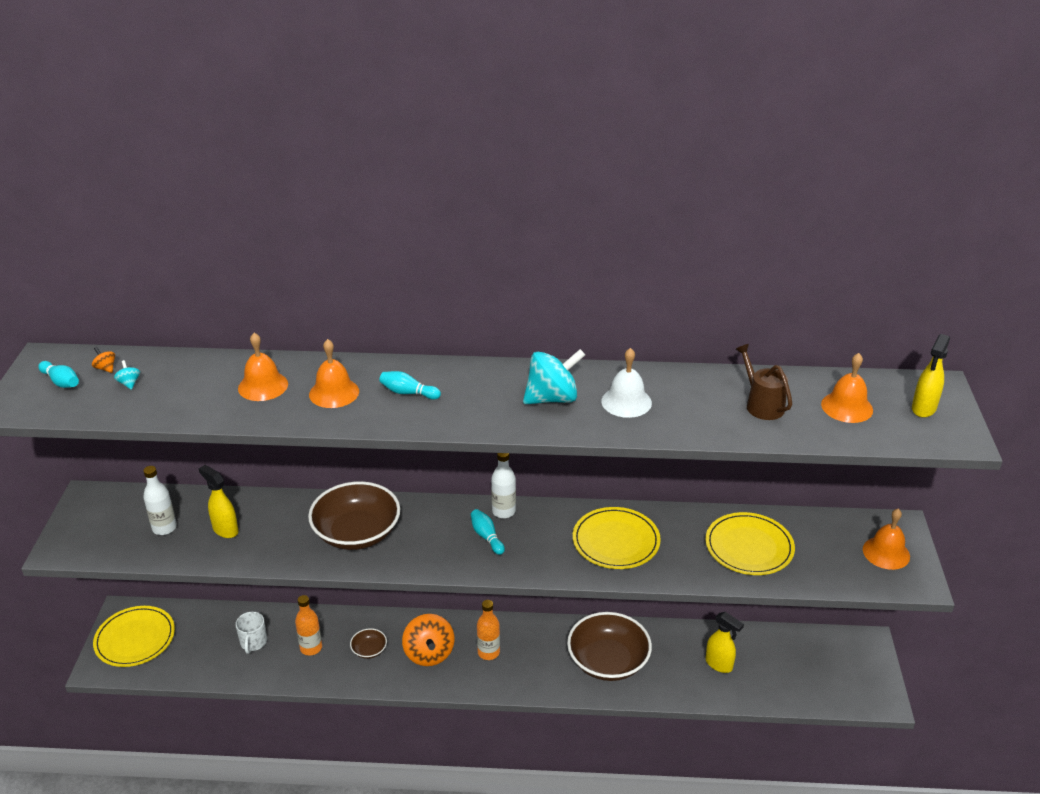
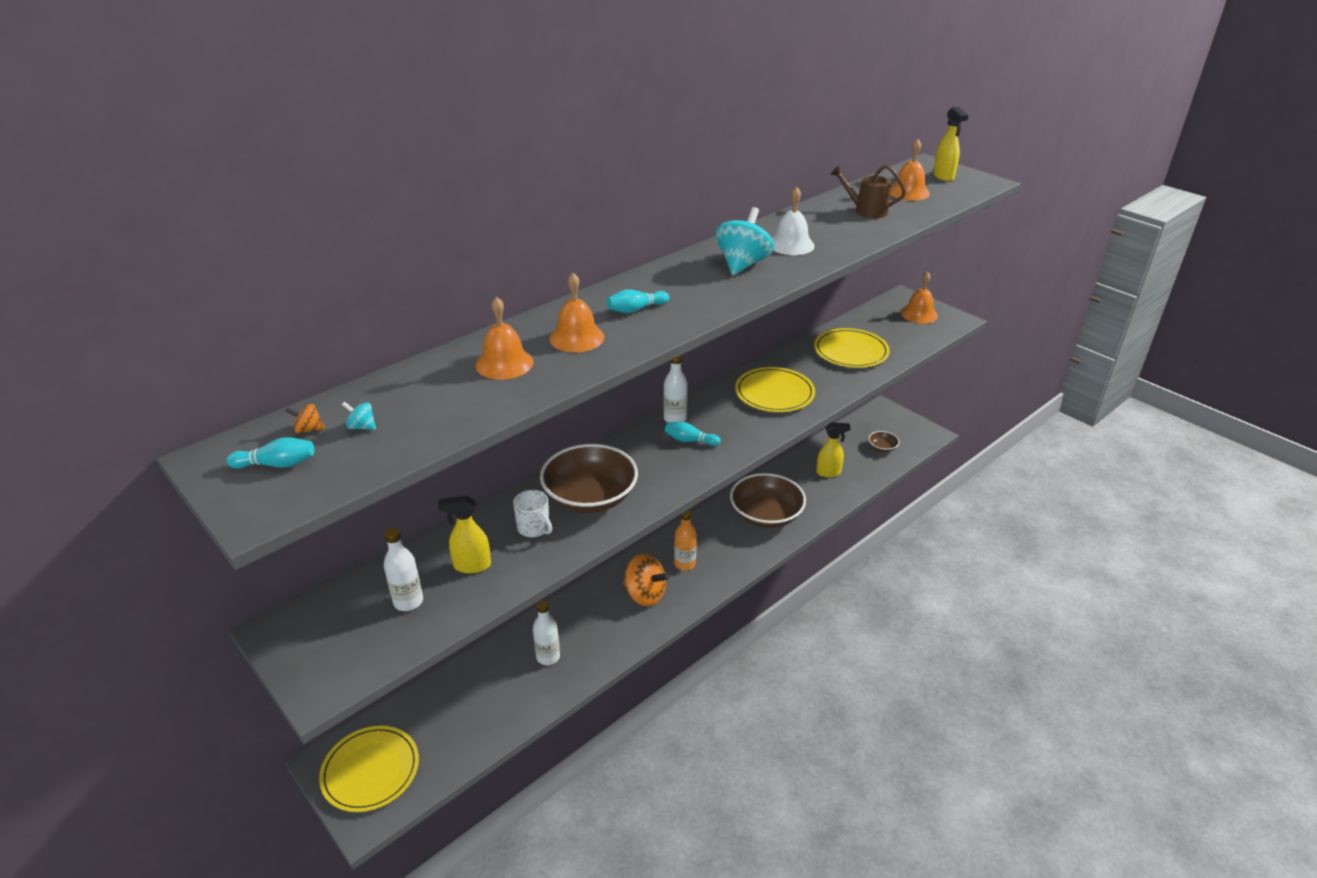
camera: 45 degrees left, 0 degrees up
(253, 642) = (492, 689): white mug -> white mug (534, 528)
(311, 648) = (548, 657): orange bottle -> white bottle
(369, 650) = (597, 624): brown bowl -> brown bowl (882, 447)

